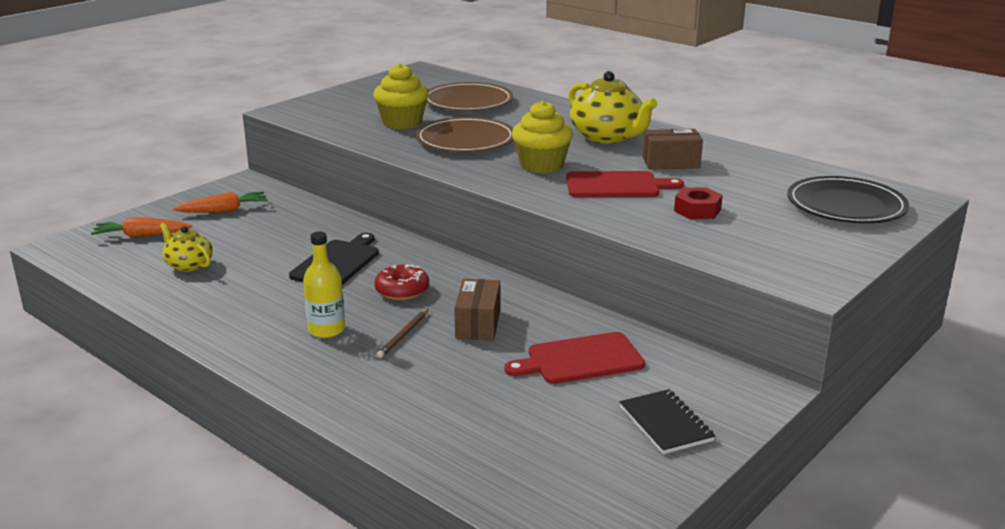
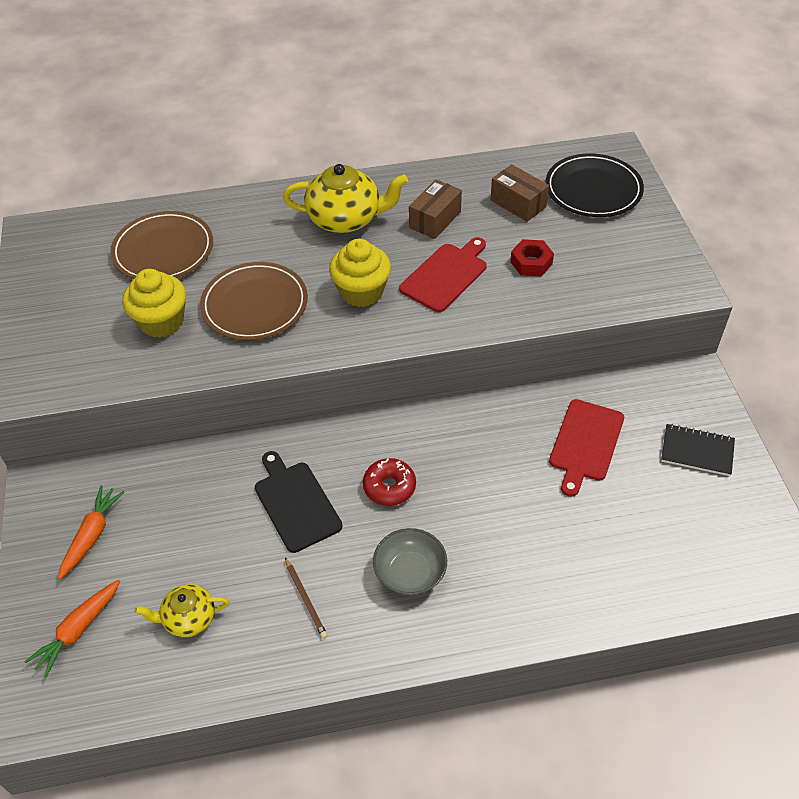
camera: 50 degrees left, 25 degrees up
(326, 330) = (410, 572): yellow bottle -> grey bowl
(403, 335) = (463, 526): brown pencil -> brown pencil (305, 599)
(478, 324) = (486, 470): brown box -> brown box (518, 203)

